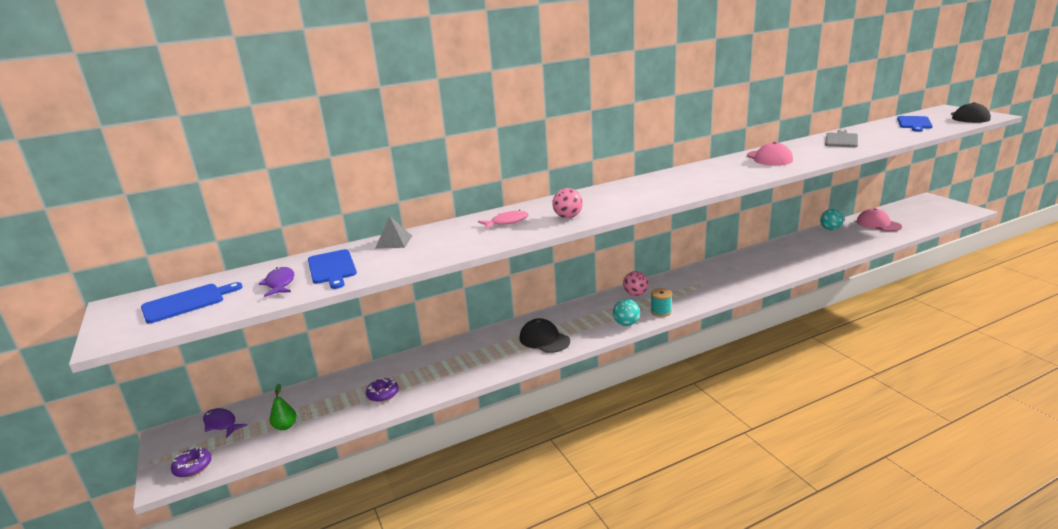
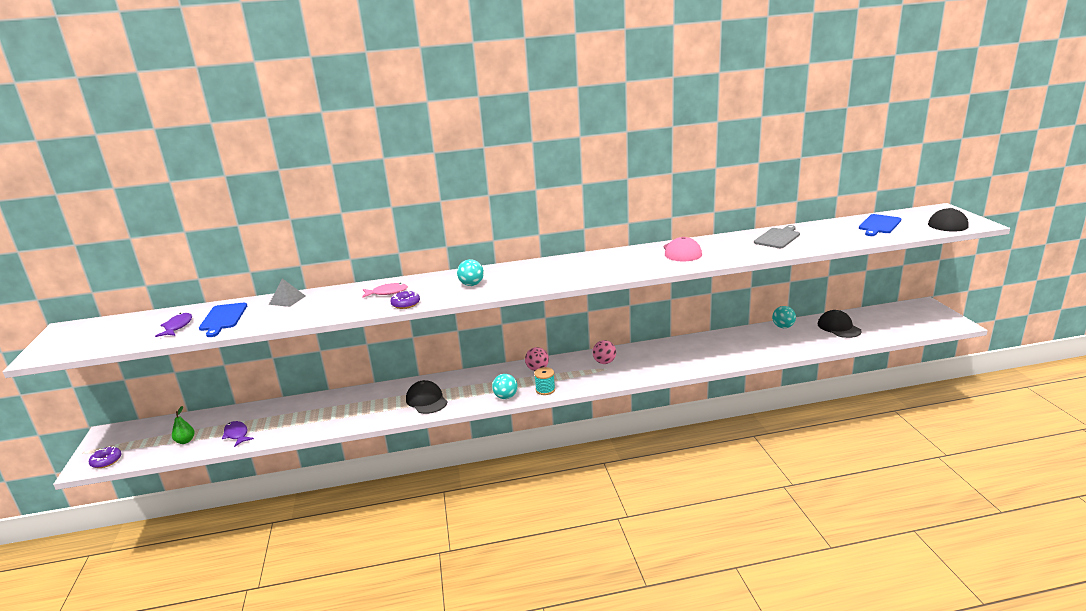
camera: 15 degrees right, 0 degrees up
(187, 302) = (107, 333): blue cutting board -> none
(221, 424) = (145, 431): purple fish -> purple fish (237, 434)
(383, 394) = (270, 427): purple donut -> purple donut (405, 304)
(568, 217) = (439, 294): pink ball -> pink ball (604, 362)
(593, 205) = (471, 284): none -> turquoise ball
(878, 224) = (838, 327): pink cap -> black cap

